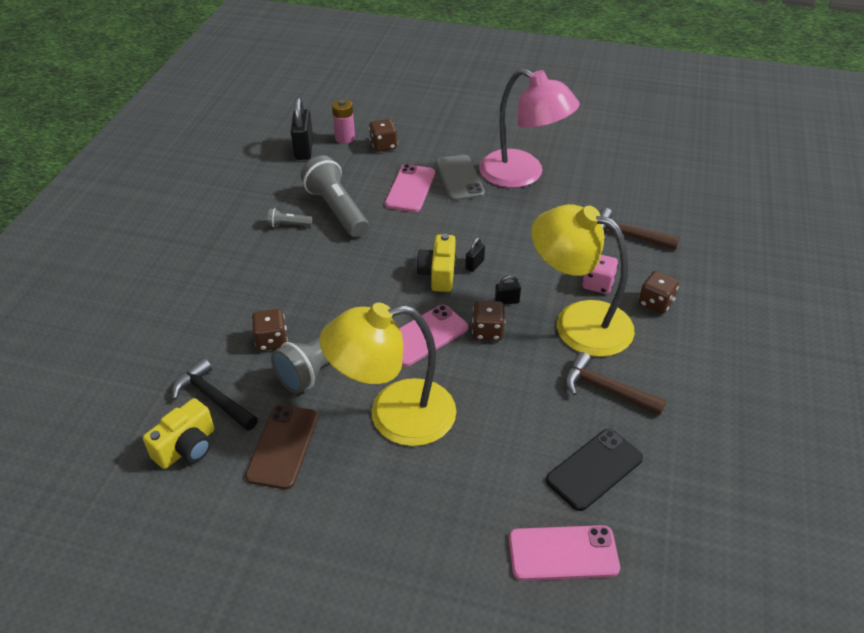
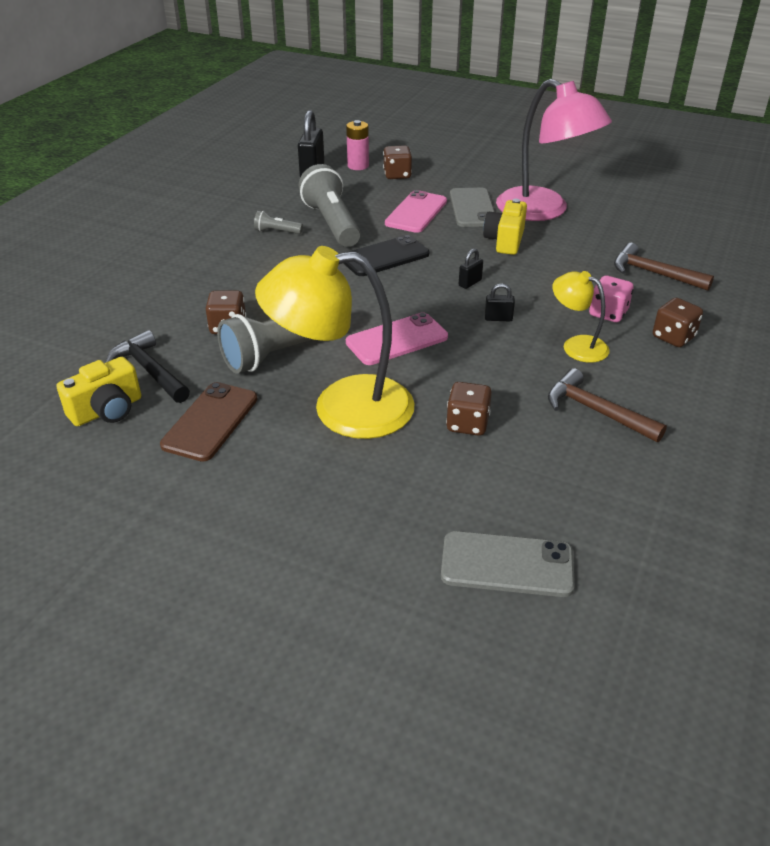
camera: 10 degrees right, 5 degrees down
(438, 274) = (427, 287): yellow camera -> yellow camera (505, 241)
(487, 331) = (469, 343): brown dice -> brown dice (467, 424)
(563, 553) = (507, 565): pink phone -> grey phone
(578, 322) = (576, 345): yellow lamp -> yellow lamp, size x0.50
(594, 469) = (565, 486): black phone -> black phone (385, 257)

